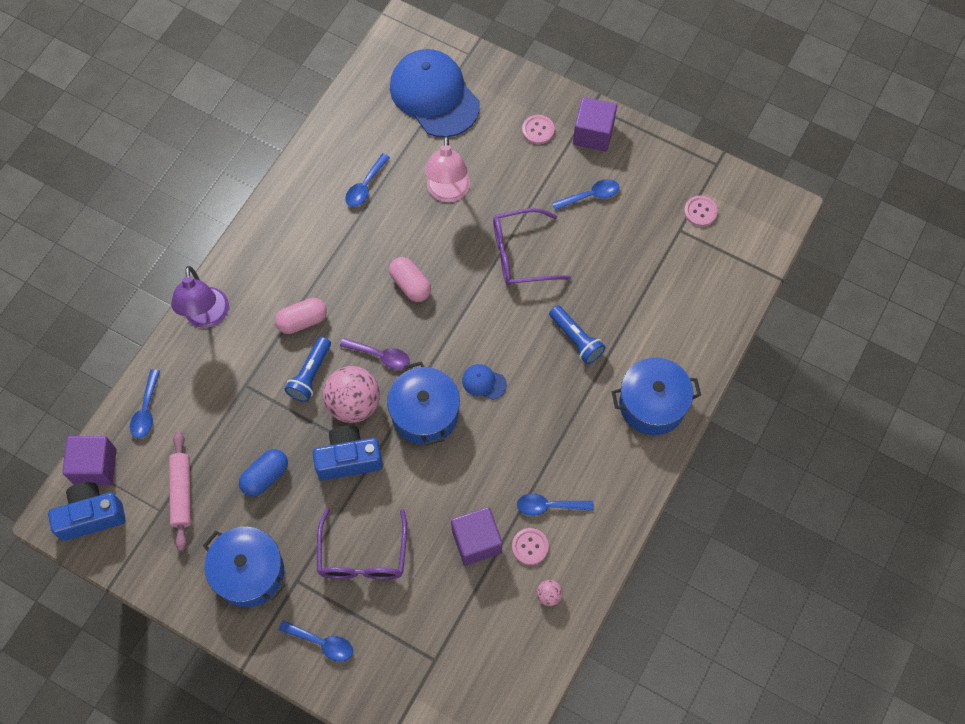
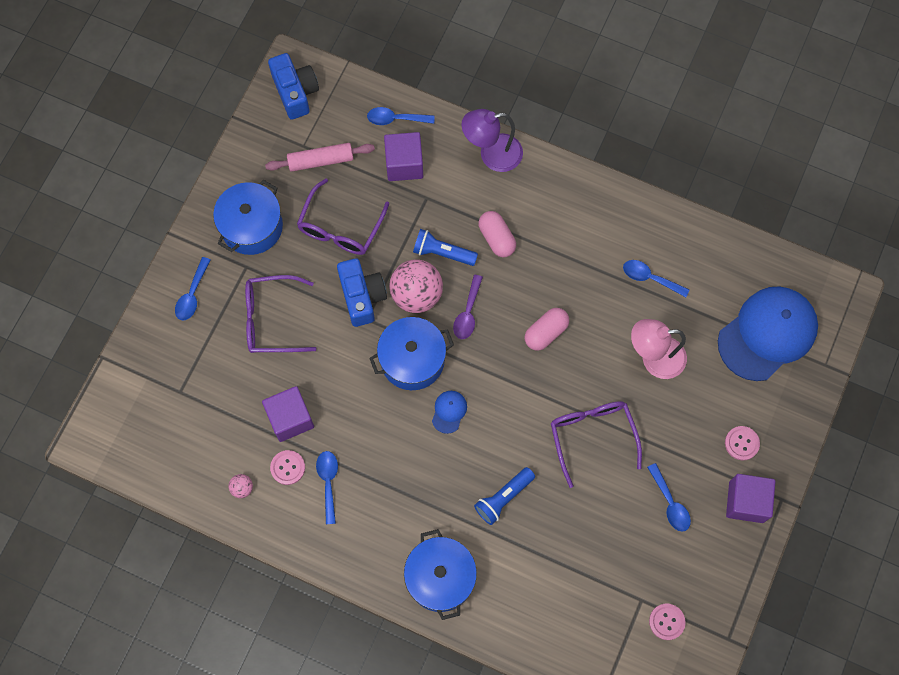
camera: 85 degrees right, 5 degrees up
(95, 466) = (340, 87): purple cube -> purple cube (404, 164)
(265, 476) = (340, 227): blue capsule -> purple glasses

